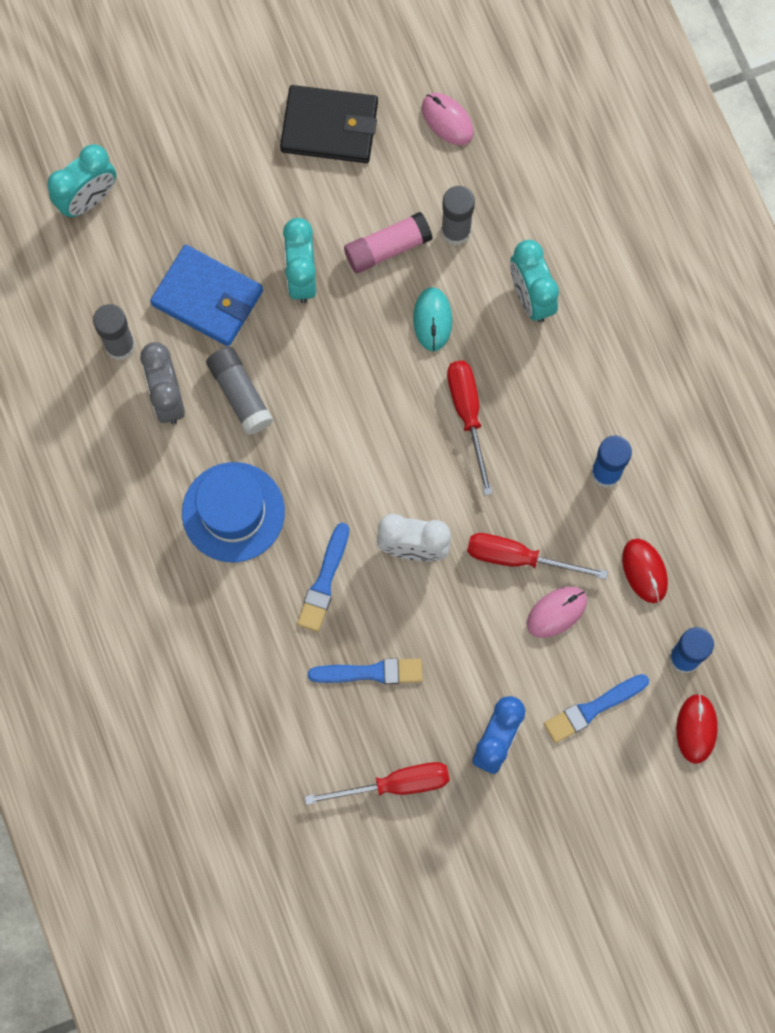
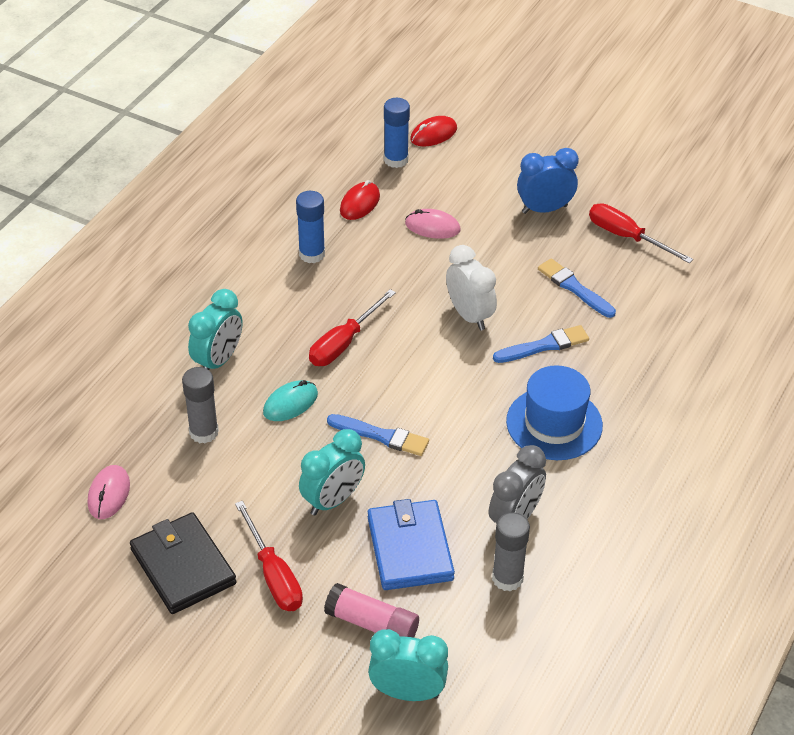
camera: 130 degrees left, 30 degrees down
(240, 394) = (464, 477): grey glue stick -> none
(387, 248) = (257, 464): pink glue stick -> pink glue stick (372, 624)
(518, 558) = (417, 263): red screwdriver -> red screwdriver (273, 575)
(593, 708) = (473, 180): blue brush -> blue brush (381, 436)

